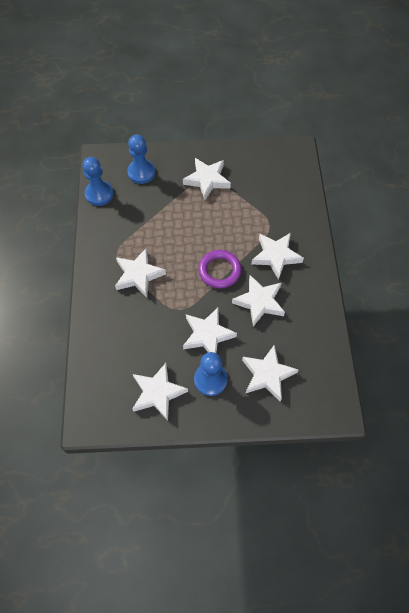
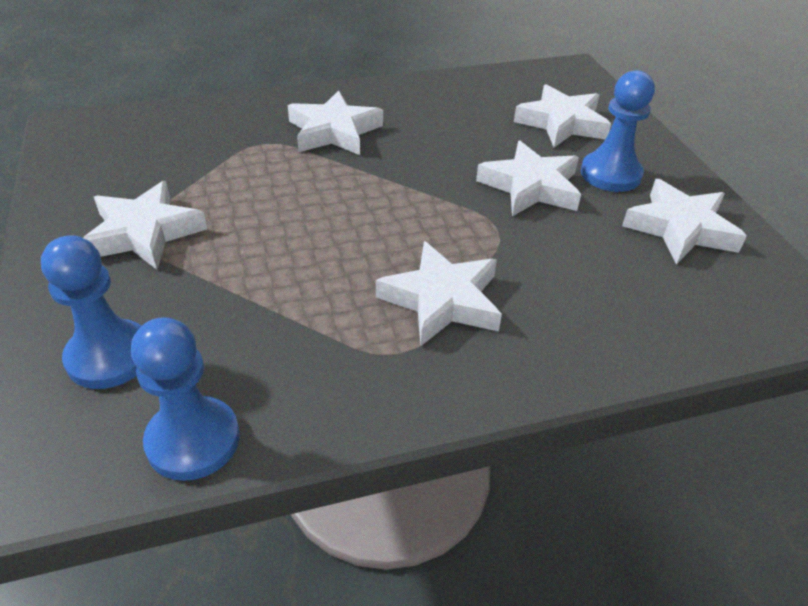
camera: 105 degrees left, 20 degrees down
(219, 270) = (387, 188): purple ring -> none
(259, 302) = (435, 140): white star -> none

